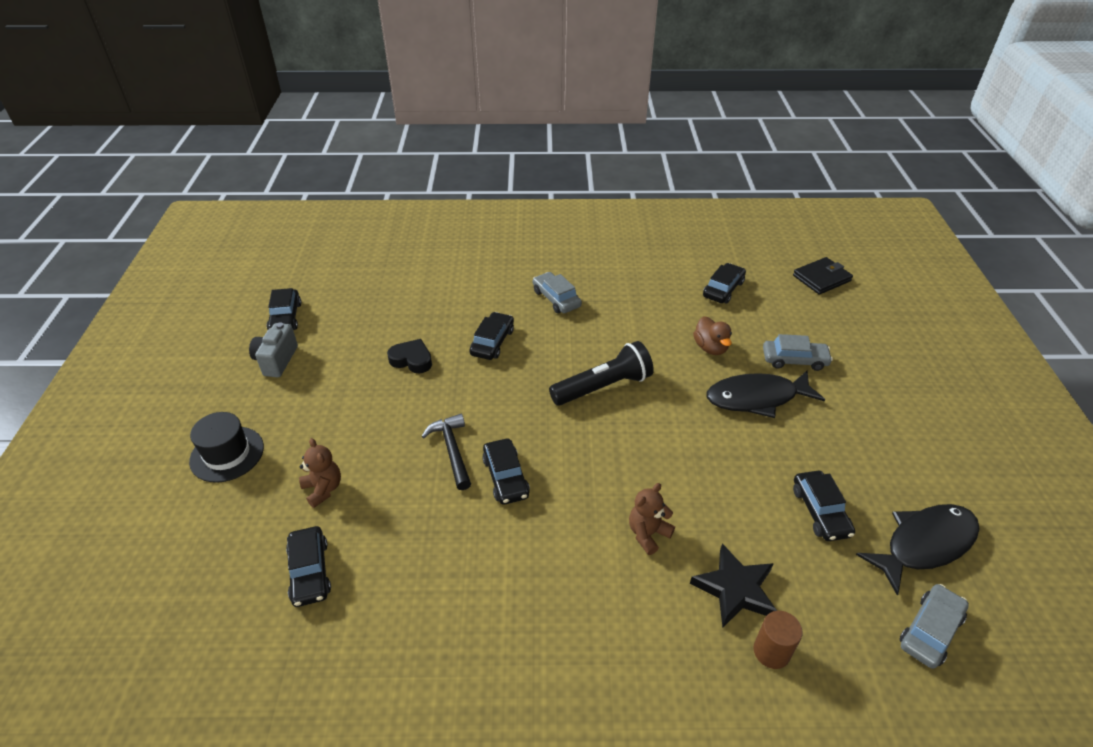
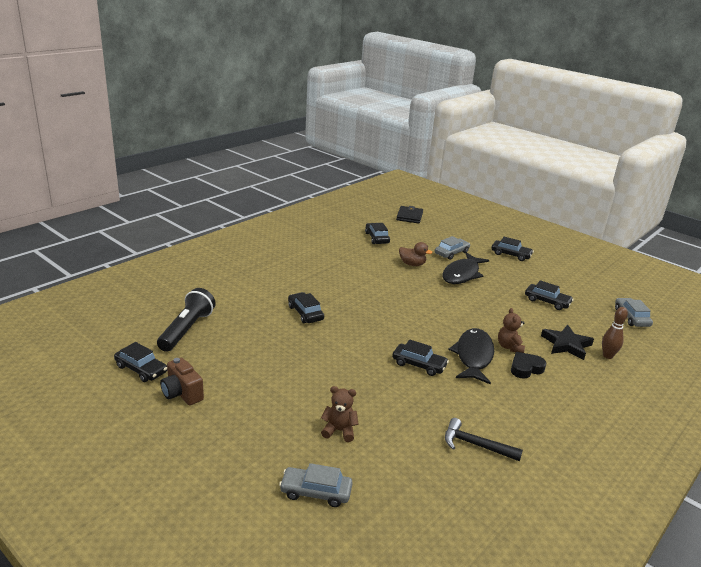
camera: 50 degrees left, 15 degrees down
(227, 454) = (245, 457): black hat -> none
(276, 360) = (182, 393): grey camera -> brown camera
(310, 571) = (402, 467): black car -> black car (511, 255)
(412, 360) = (274, 345): black heart -> black heart (525, 368)
(452, 450) = (374, 370): black hammer -> black hammer (476, 445)
(556, 299) = (303, 277): grey car -> grey car (316, 492)
(603, 387) = (395, 303): black flashlight -> black flashlight (187, 330)
(771, 651) = (607, 356): brown cylinder -> brown bowling pin
(924, 544) = (589, 292): black fish -> black fish (473, 356)

